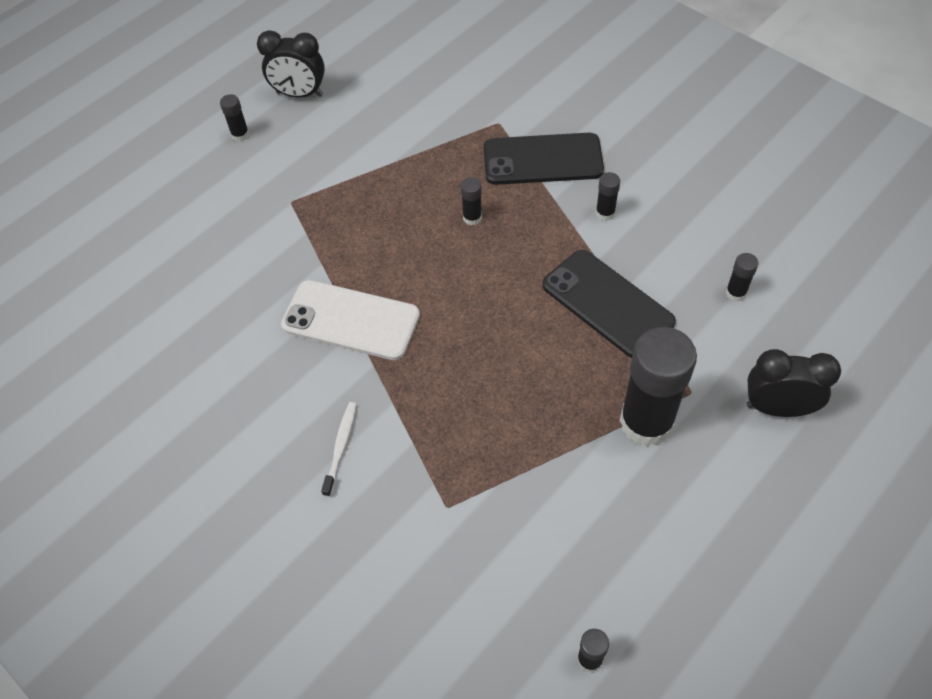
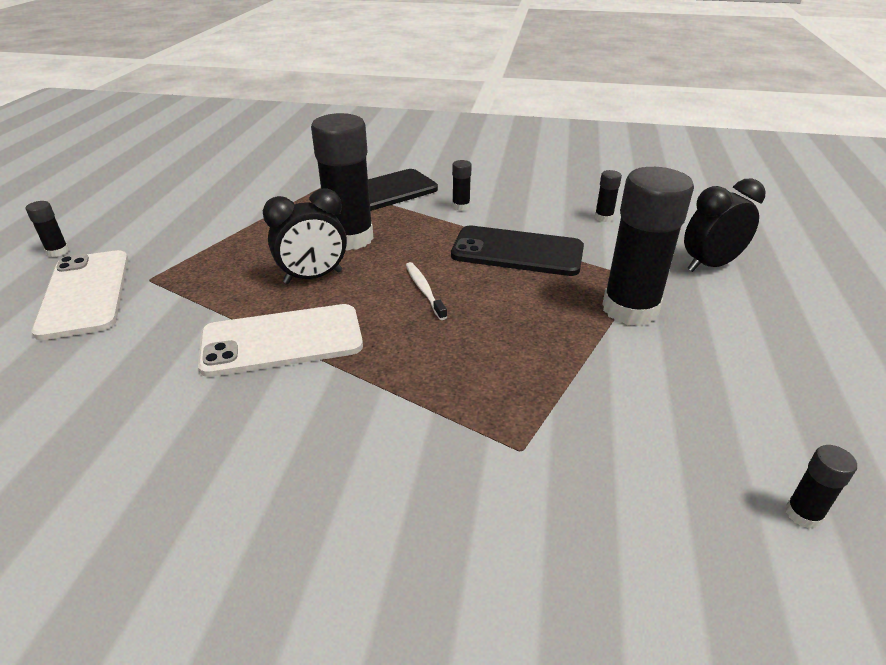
camera: 35 degrees left, 20 degrees down
(241, 199) = (85, 294): none -> white phone
(299, 94) = (113, 212): black clock -> black clock (313, 277)
(340, 447) = (353, 450): white toothbrush -> white toothbrush (424, 290)
(472, 217) = (350, 238): black glue stick -> black glue stick, size x2.38

